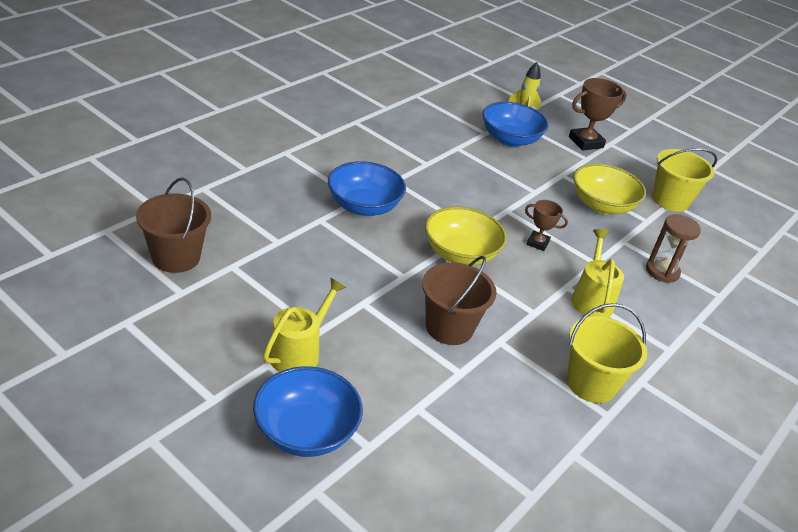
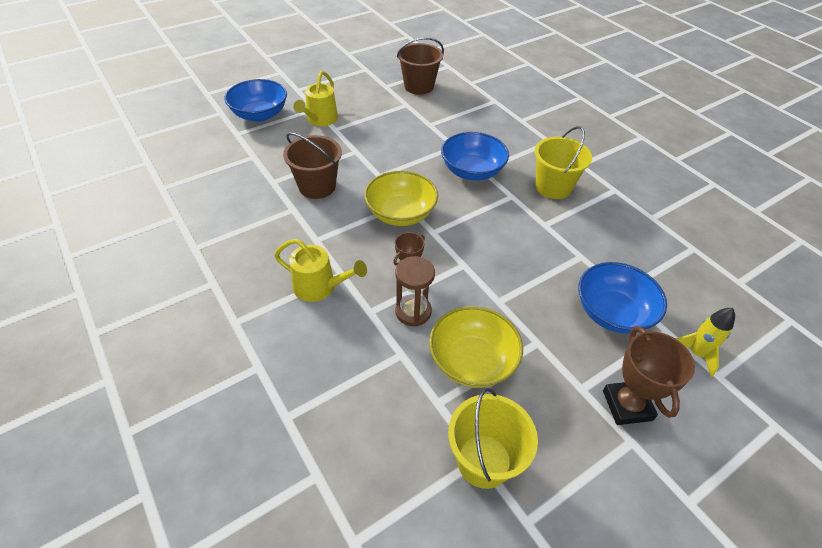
camera: 110 degrees right, 10 degrees up
(299, 352) = (320, 120): yellow watering can -> yellow watering can turned 60 degrees clockwise
(591, 383) = (228, 249): yellow bucket -> yellow bucket (553, 187)
(662, 271) = (342, 372): brown hourglass -> brown hourglass (413, 311)

